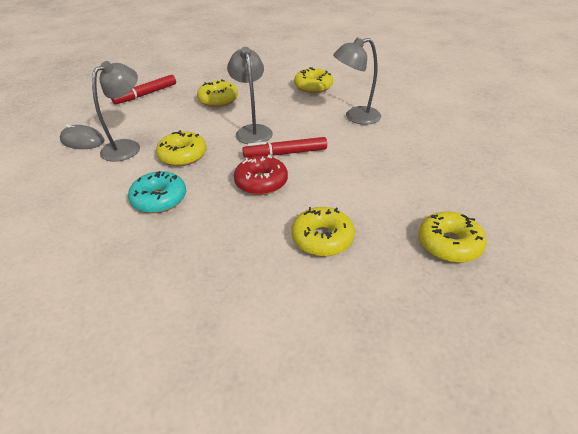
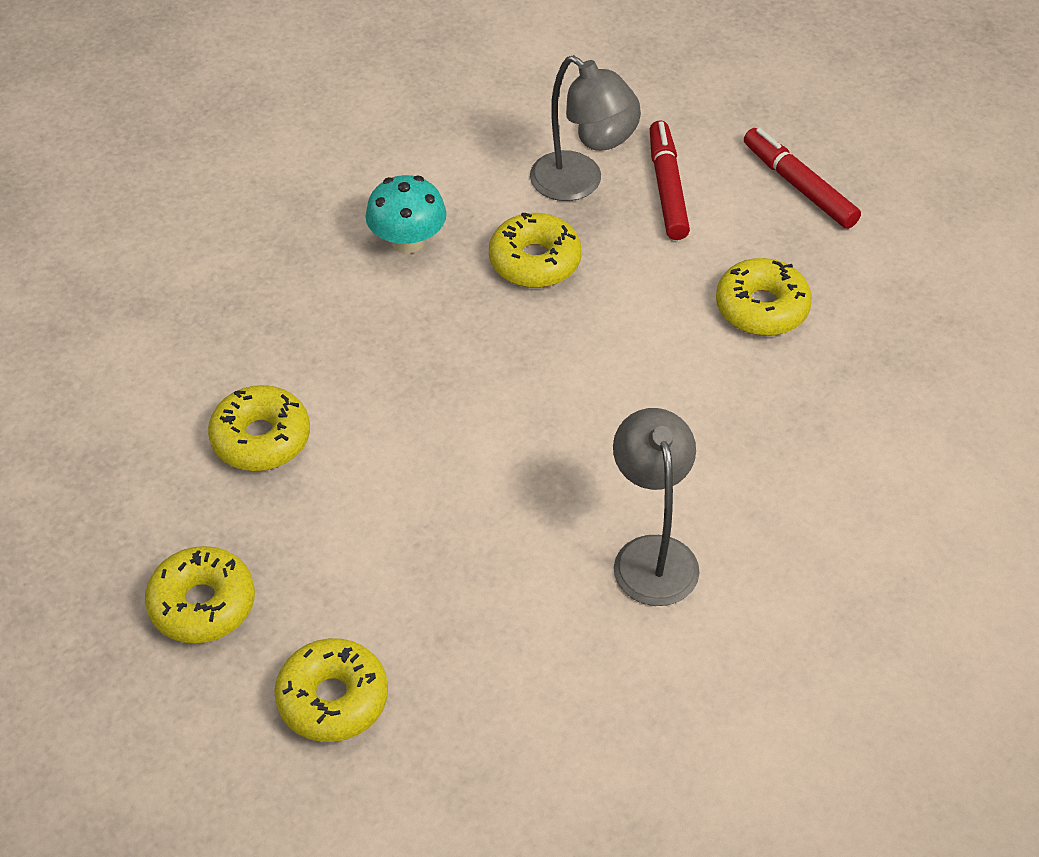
camera: 95 degrees right, 10 degrees up
(159, 199) = (407, 241): turquoise donut -> turquoise mushroom
(252, 130) = (613, 364): grey lamp -> none
(261, 182) = (427, 370): red donut -> none
(285, 153) = (516, 411): red marker -> red marker (667, 188)
(313, 87) = (825, 493): yellow donut -> yellow donut (333, 699)

